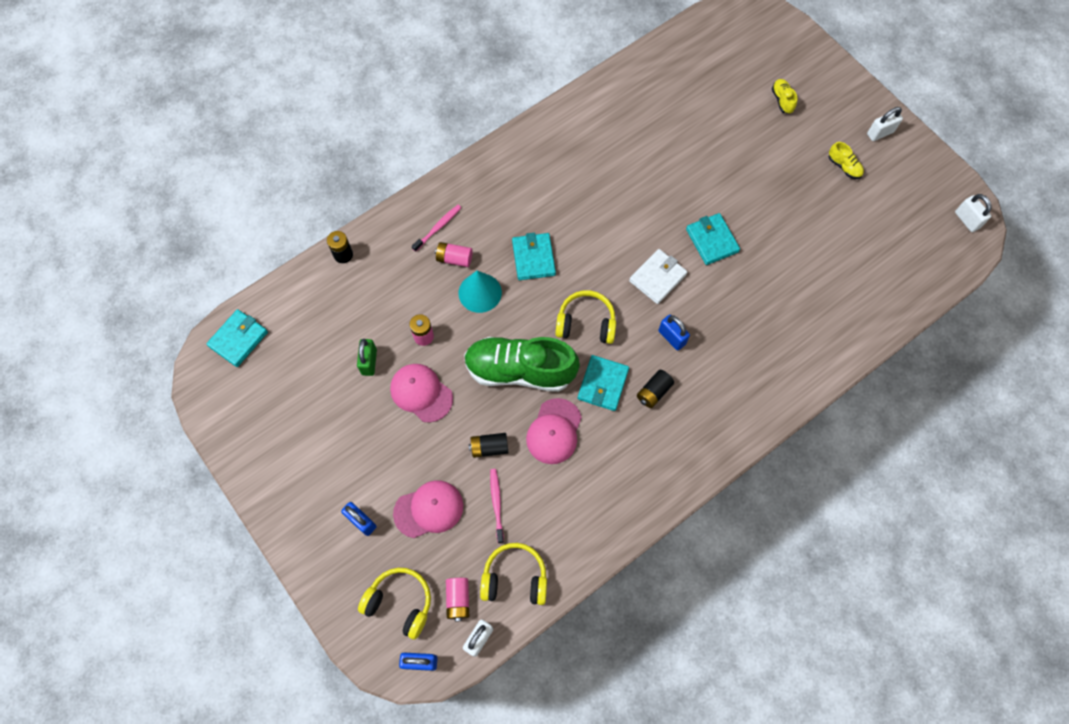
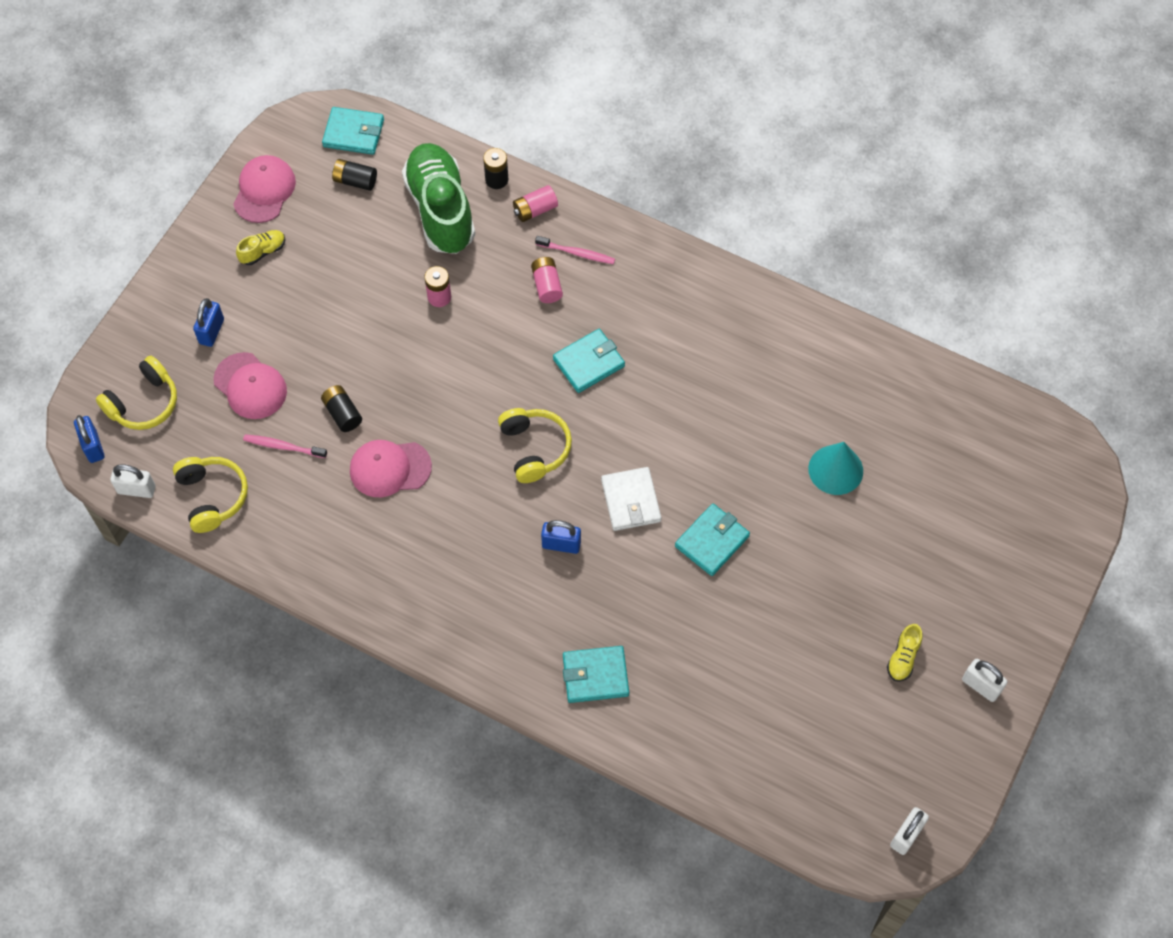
camera: 65 degrees right, 5 degrees down
(369, 362) = (385, 260): green padlock -> none
(400, 603) = (143, 403): yellow headphones -> yellow headphones turned 45 degrees clockwise
(421, 393) = (373, 323): pink cap -> pink cap (264, 190)
(458, 599) = (168, 454): pink battery -> pink battery (535, 210)
(480, 292) = (518, 328): turquoise cone -> turquoise cone (835, 469)
(496, 504) = (283, 447): pink toothbrush -> pink toothbrush turned 135 degrees counterclockwise
(520, 370) = (445, 406): green shoe -> green shoe (440, 210)
(603, 384) = (468, 495): turquoise wallet -> turquoise wallet (595, 675)
(653, 392) = (484, 551): black battery -> black battery (355, 181)
(657, 278) = (631, 501): white wallet -> white wallet turned 60 degrees clockwise
(671, 337) = (561, 544): blue padlock -> blue padlock turned 75 degrees clockwise
(782, 100) = (962, 550): yellow shoe -> yellow shoe (263, 251)

